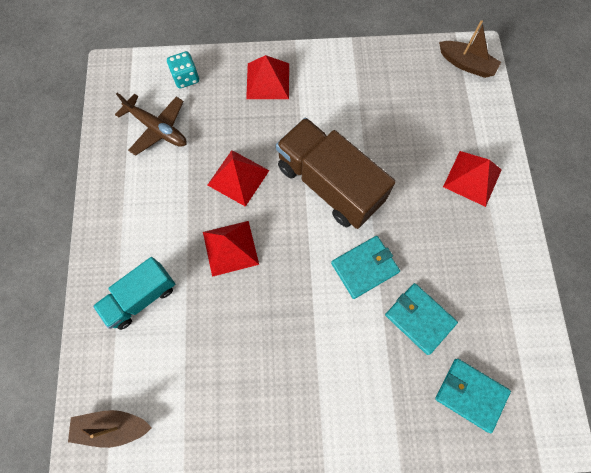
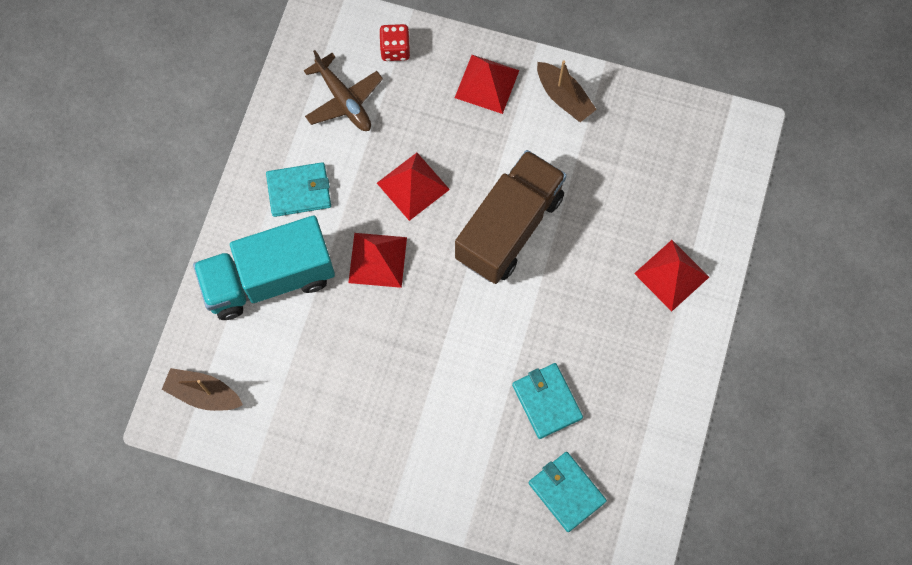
camera: 20 degrees right, 0 degrees up
(141, 297) = (269, 279): turquoise truck -> turquoise truck, size x1.64
(186, 78) = (395, 49): turquoise dice -> red dice
(329, 184) = (509, 227): brown truck -> brown truck turned 60 degrees clockwise
(365, 267) = (511, 330): turquoise wallet -> turquoise wallet (299, 191)
(466, 64) = (727, 140): brown boat -> brown boat (563, 97)

